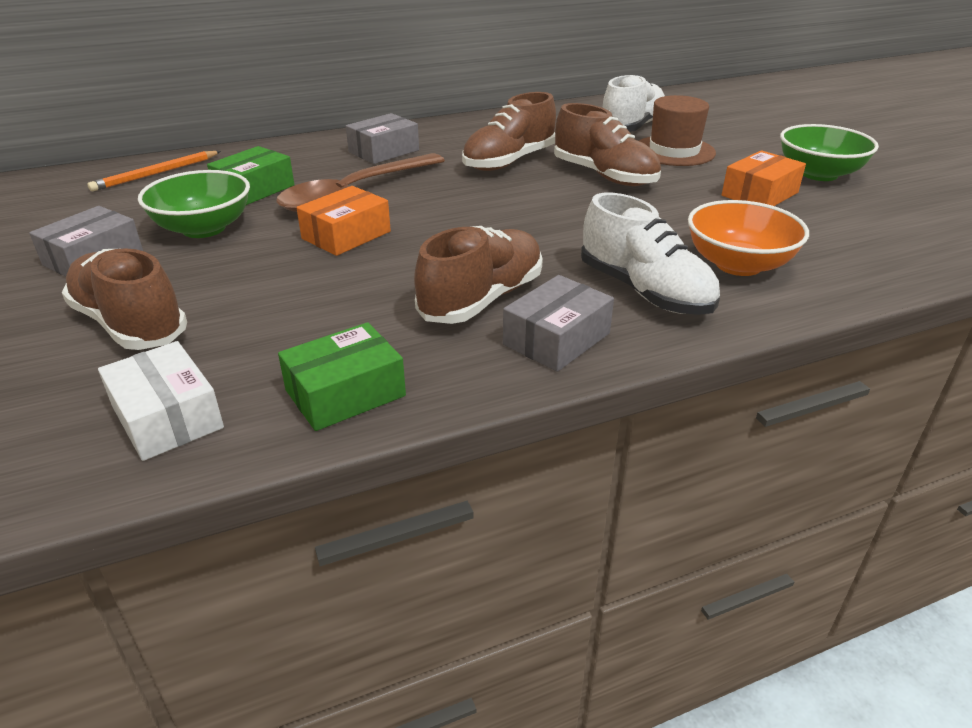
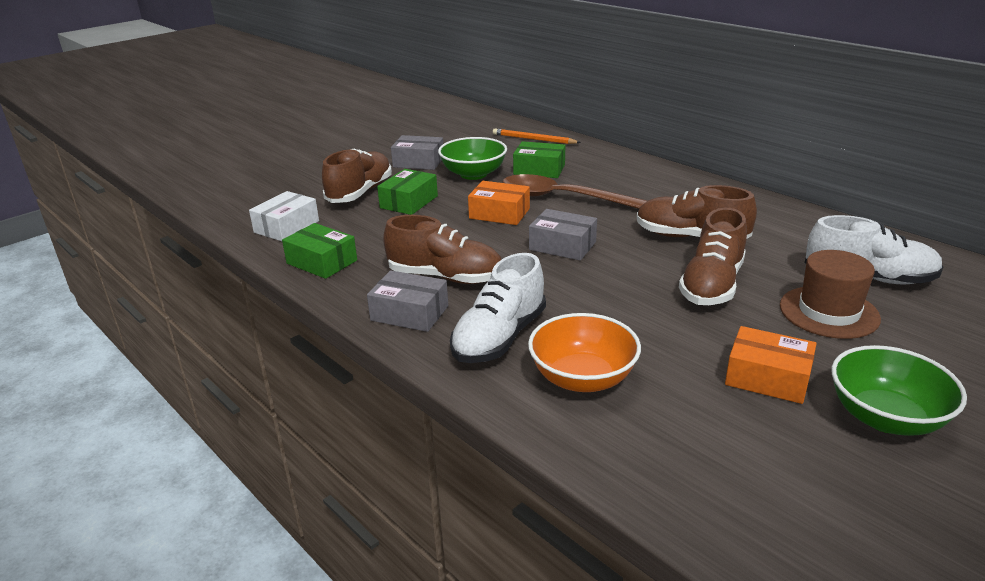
camera: 70 degrees right, 5 degrees down
(227, 288) = (409, 202): none -> green box
(384, 151) = (650, 188): grey box -> grey box (562, 246)

